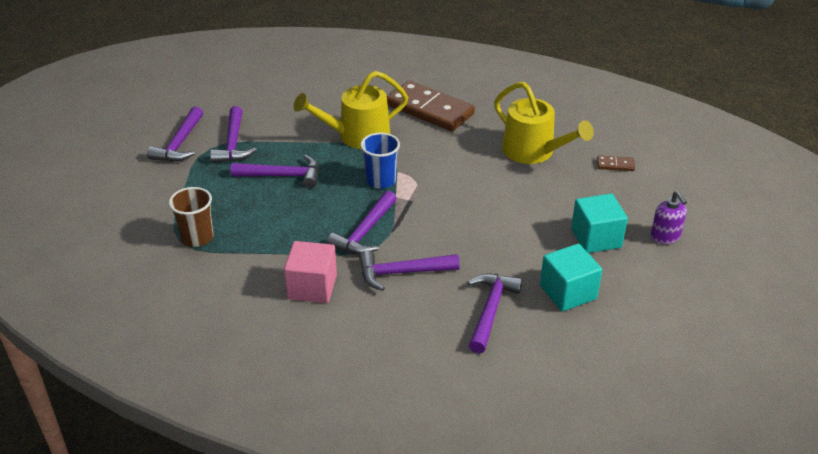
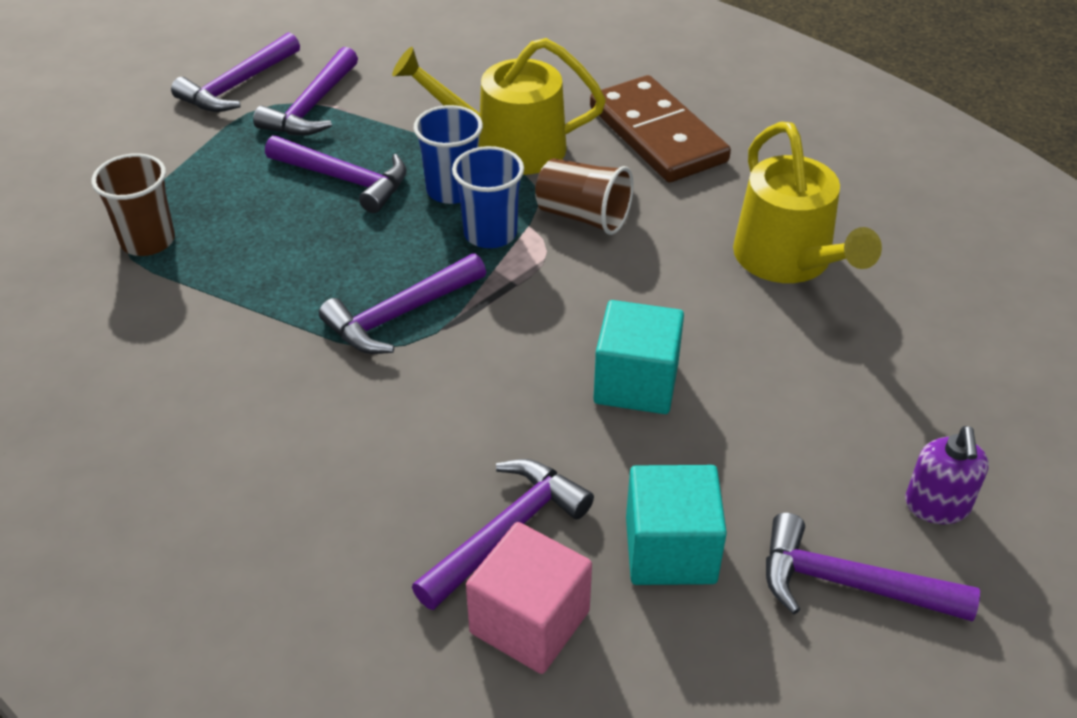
camera: 25 degrees right, 5 degrees up
(312, 287) = (250, 381): pink cube -> pink cube (529, 622)
(344, 165) = (452, 190): none -> blue cup
(401, 273) = (407, 407): purple hammer -> purple hammer (848, 584)
(421, 159) = (583, 216): none -> brown cup
(596, 238) = (796, 461): turquoise cube -> turquoise cube (636, 383)
(615, 165) = (928, 331): brown domino -> none

